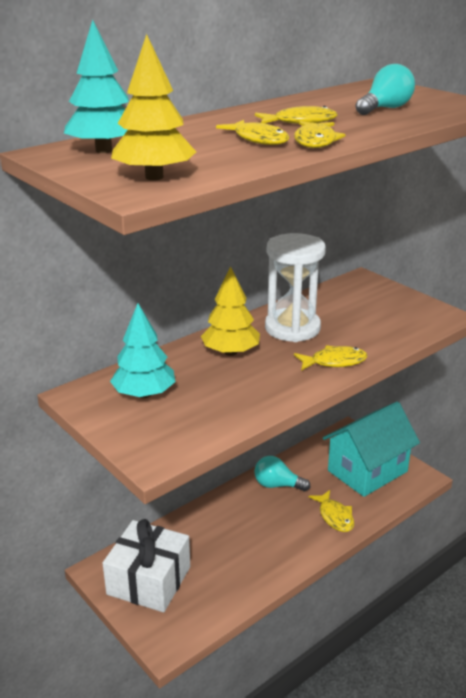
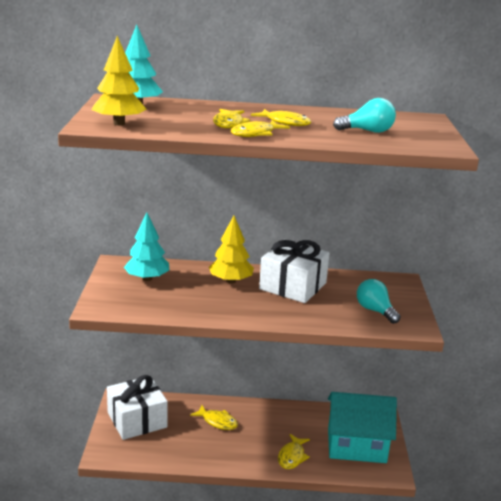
camera: 40 degrees right, 5 degrees down
(277, 485) = (281, 417): turquoise light bulb -> turquoise light bulb (375, 311)
(292, 328) = (293, 286): white hourglass -> white gift
(334, 362) = (281, 315): yellow fish -> yellow fish (217, 422)

